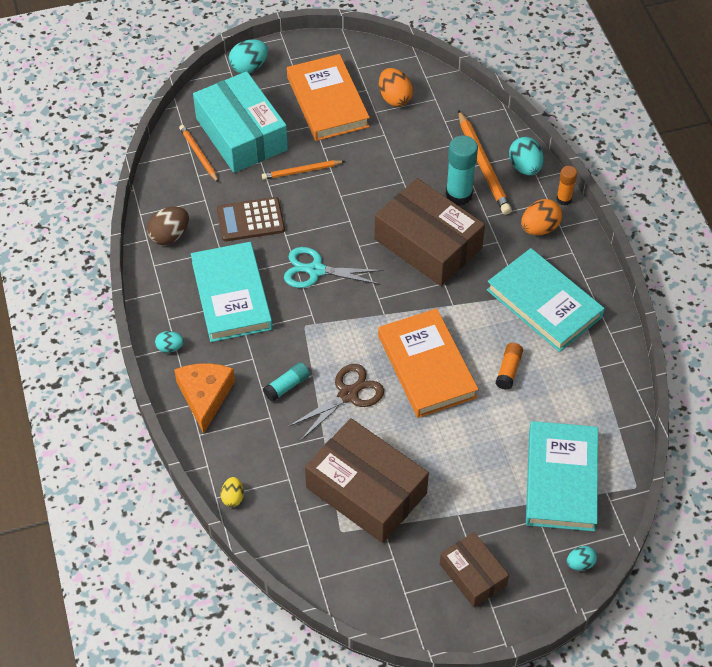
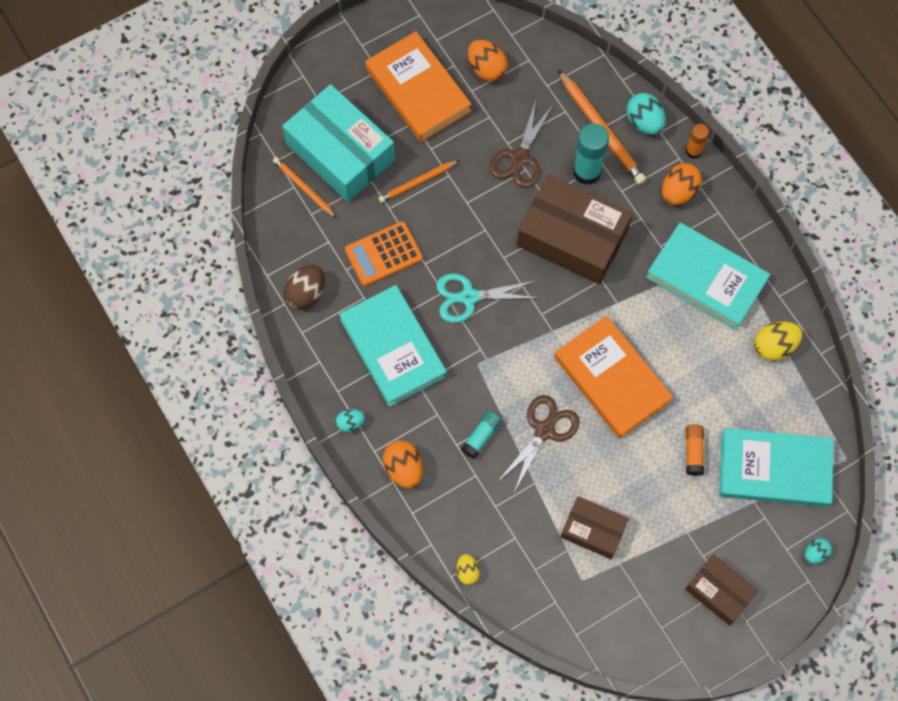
camera: 15 degrees left, 15 degrees up
(205, 396) = (404, 469): orange cheese -> orange egg
(249, 67) = (321, 66): turquoise egg -> none
(250, 220) = (383, 254): brown calculator -> orange calculator
(366, 490) = (593, 530): brown box -> brown box, size x0.56
(401, 171) = (520, 158): none -> brown scissors
(508, 370) = (692, 363): orange glue stick -> orange glue stick (693, 452)
(561, 479) = (774, 469): turquoise book -> turquoise book turned 75 degrees counterclockwise
(592, 374) = (774, 346): none -> yellow egg

